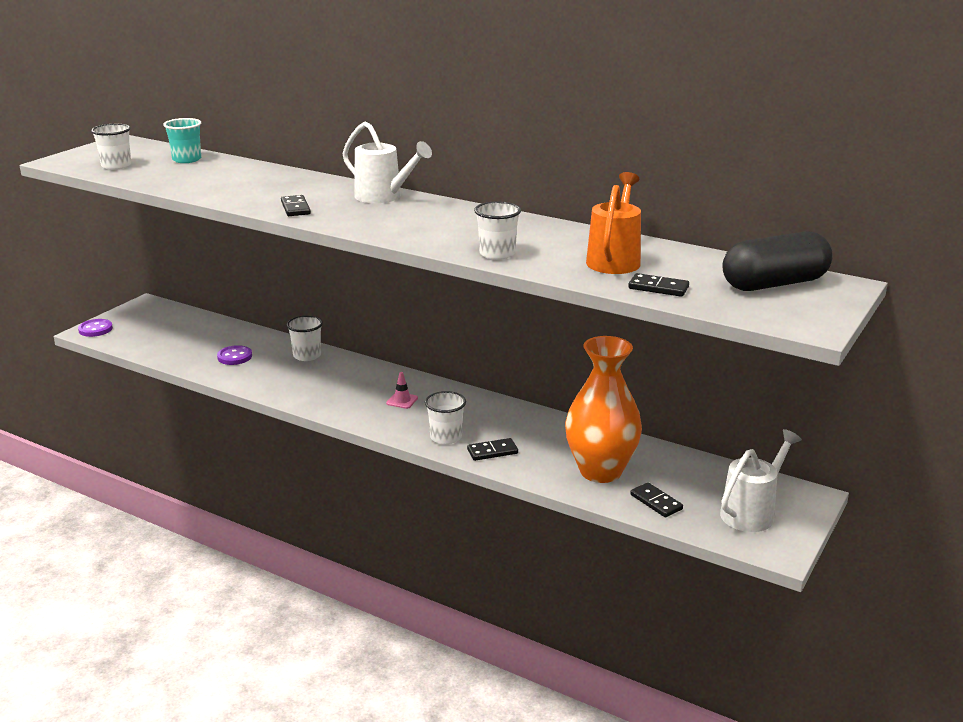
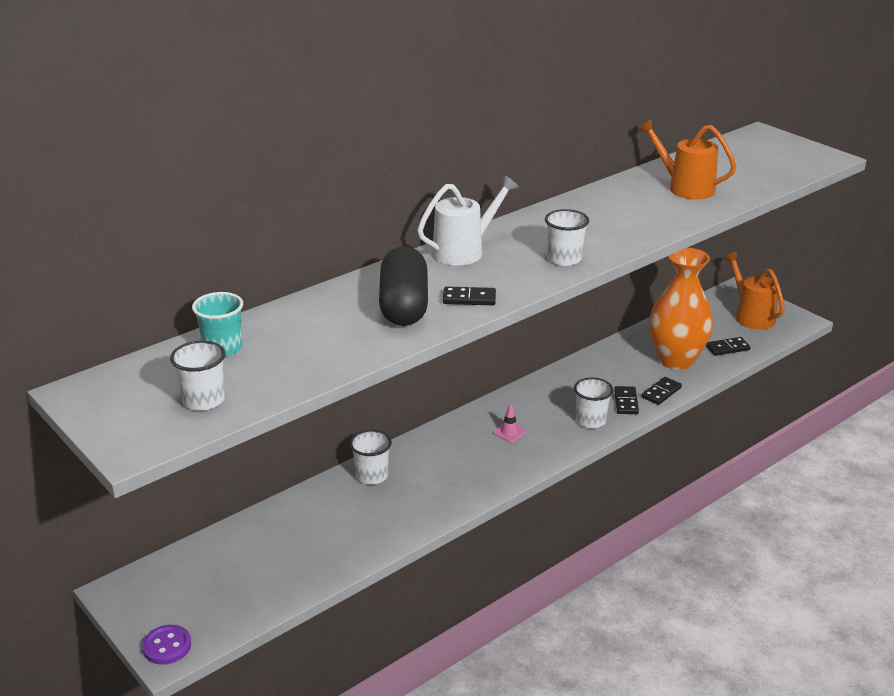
camera: 70 degrees left, 5 degrees up
(234, 357) = (340, 528): purple button -> none
(497, 254) = (651, 226): white cup -> white cup (564, 259)
(658, 288) = (748, 185): black domino -> black domino (661, 392)
(752, 512) = (751, 316): white watering can -> orange watering can
(774, 284) = (753, 150): black capsule -> black capsule (404, 306)

